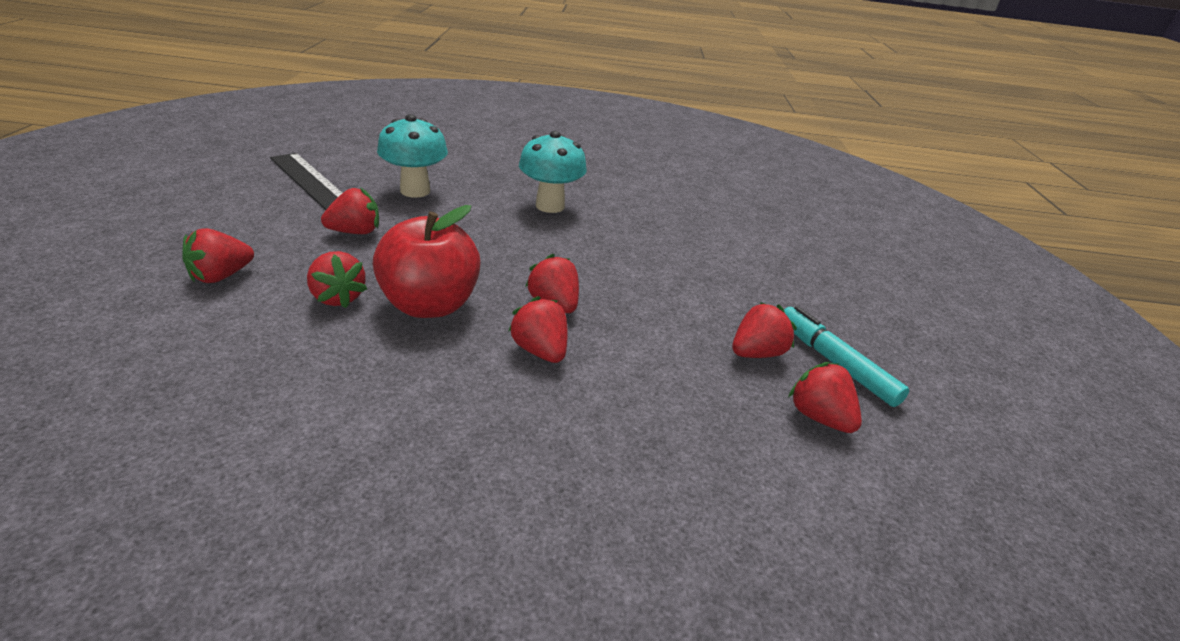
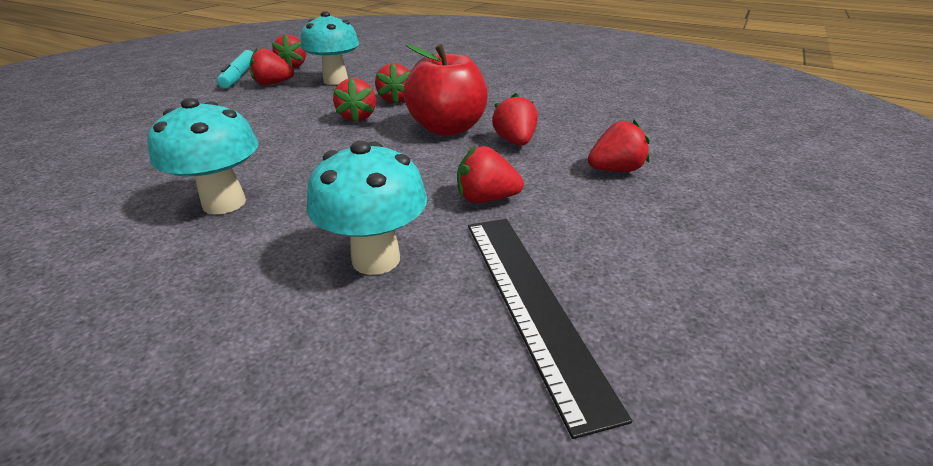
camera: 150 degrees left, 0 degrees up
(685, 384) = (335, 80): none -> turquoise mushroom

